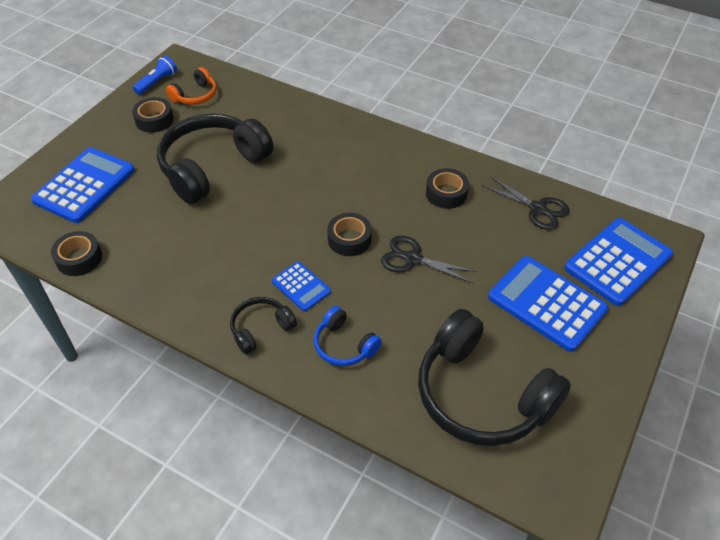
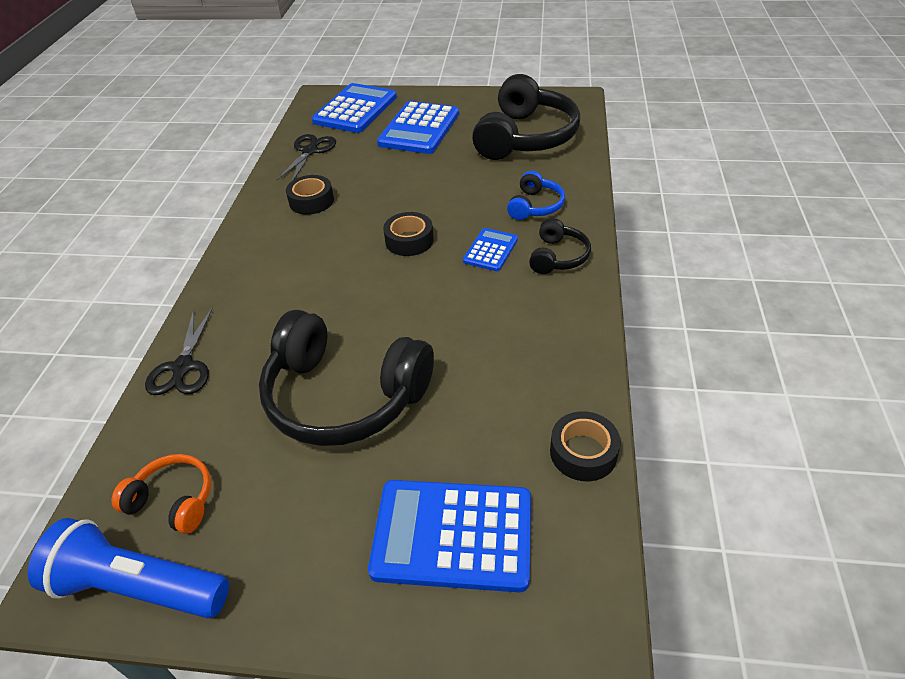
camera: 110 degrees left, 5 degrees down
(154, 120) = (256, 527): black tape -> none
(157, 82) = (137, 587): blue flashlight -> blue flashlight, size x1.78
(261, 329) = (558, 257): black headphones -> black headphones turned 105 degrees counterclockwise
(413, 259) = (412, 198): black scissors -> black scissors (183, 367)
(617, 262) = (355, 109): blue calculator -> blue calculator turned 90 degrees clockwise

